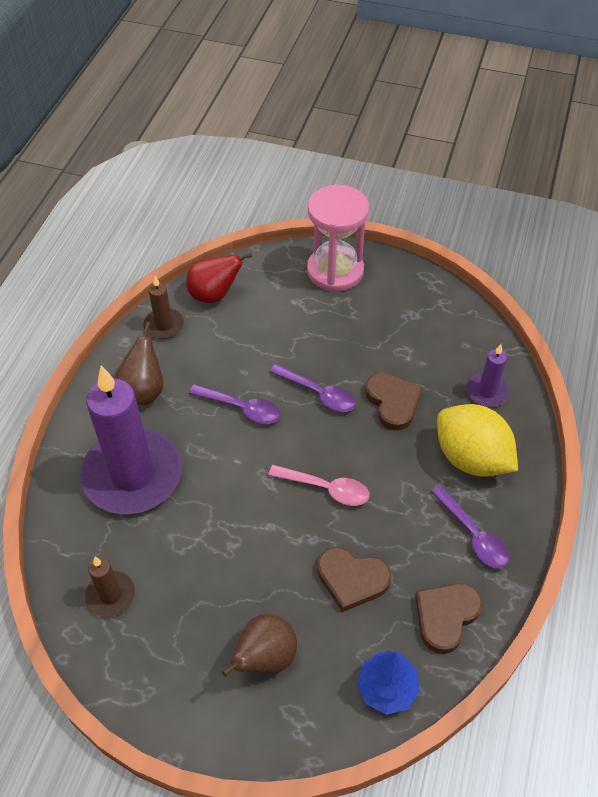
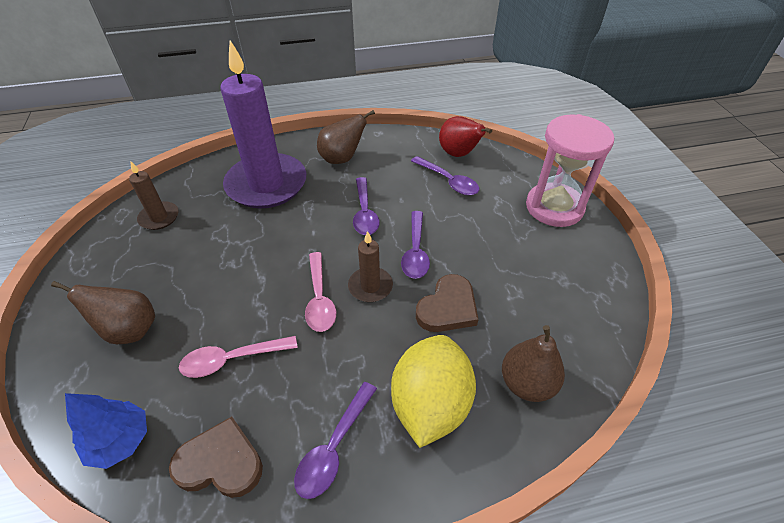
camera: 60 degrees right, 5 degrees down
(164, 325) = (408, 143): brown candle -> brown candle (370, 286)
(247, 323) = (448, 181): none -> purple spoon
(352, 579) = (232, 359): brown heart -> pink spoon
(487, 391) = (527, 383): purple candle -> brown pear

